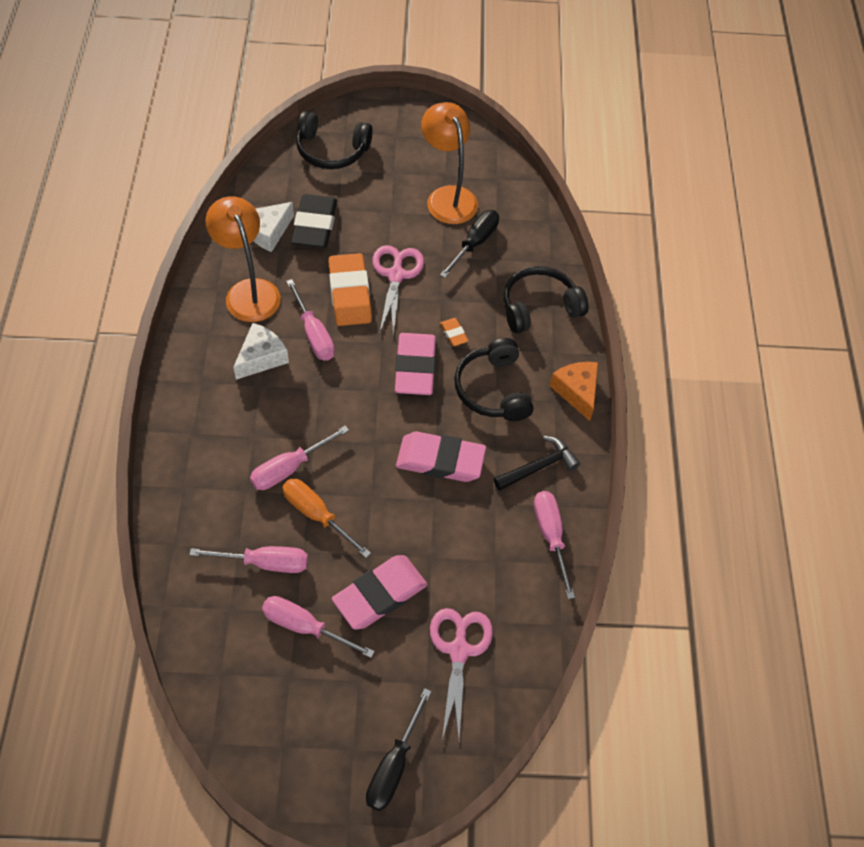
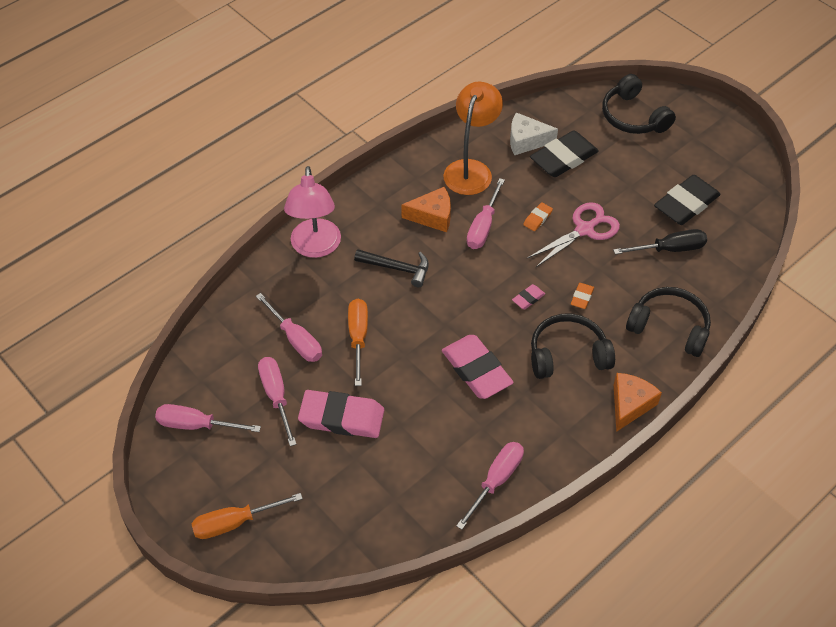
camera: 50 degrees right, 5 degrees down
(188, 466) = (315, 247): none -> pink lamp
(261, 357) = (432, 216): white cheese -> orange cheese
(289, 468) = (373, 296): pink screwdriver -> pink screwdriver (196, 425)
(350, 293) = (537, 218): orange eraser -> orange eraser, size x0.45
(394, 766) = (235, 522): black screwdriver -> orange screwdriver
(415, 367) = (528, 298): pink eraser -> pink eraser, size x0.45
(447, 197) = (686, 204): orange lamp -> black eraser
(459, 650) = (351, 494): pink scissors -> none
(493, 389) = (567, 355): black headphones -> black headphones turned 45 degrees clockwise
(538, 467) = (541, 430): black hammer -> black hammer (397, 268)

